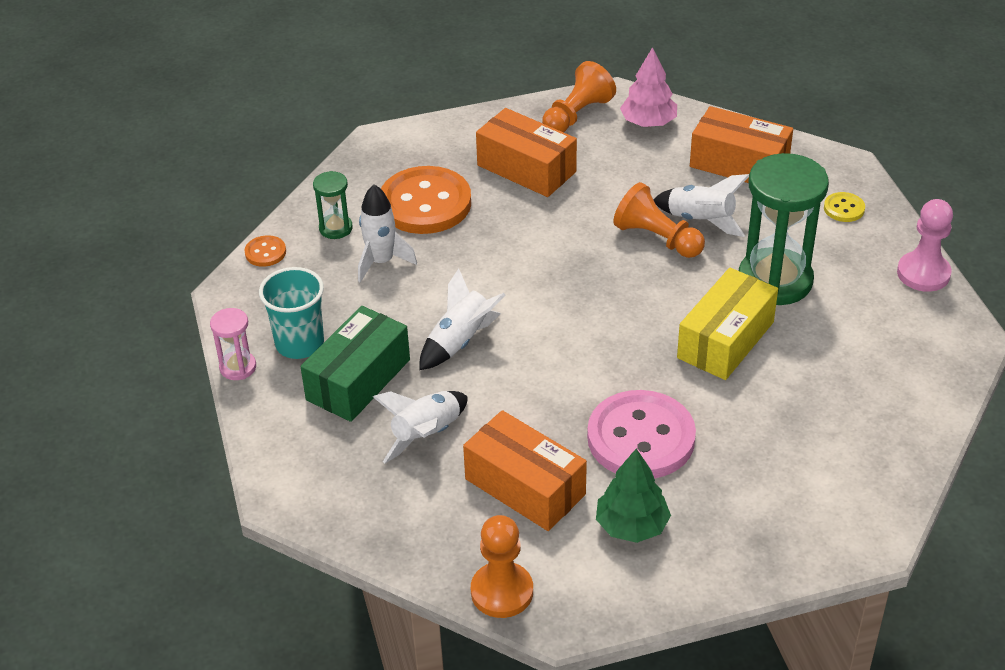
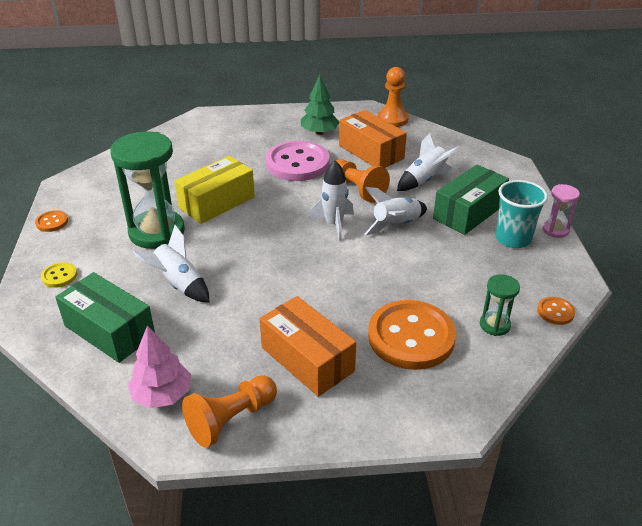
camera: 170 degrees left, 5 degrees down
(381, 262) = (452, 289): white rocket -> white rocket (334, 224)
(657, 238) = (222, 275): orange pawn -> orange pawn (357, 189)
(739, 164) = (109, 330): orange box -> green box
(923, 273) = (52, 222): pink pawn -> orange button

